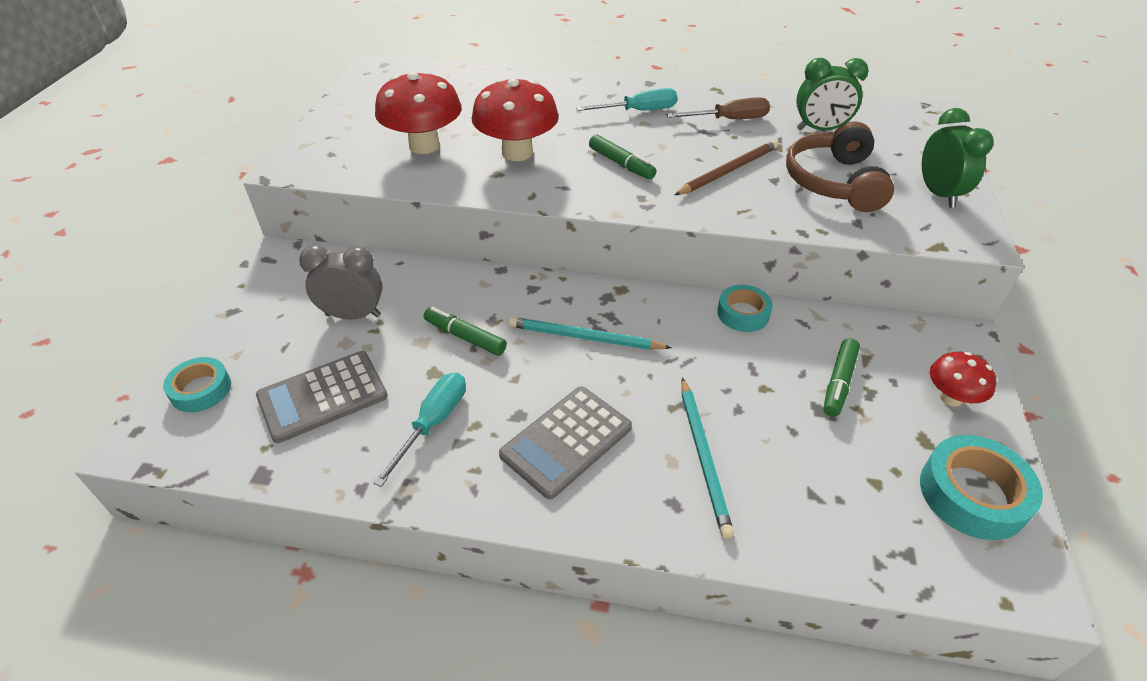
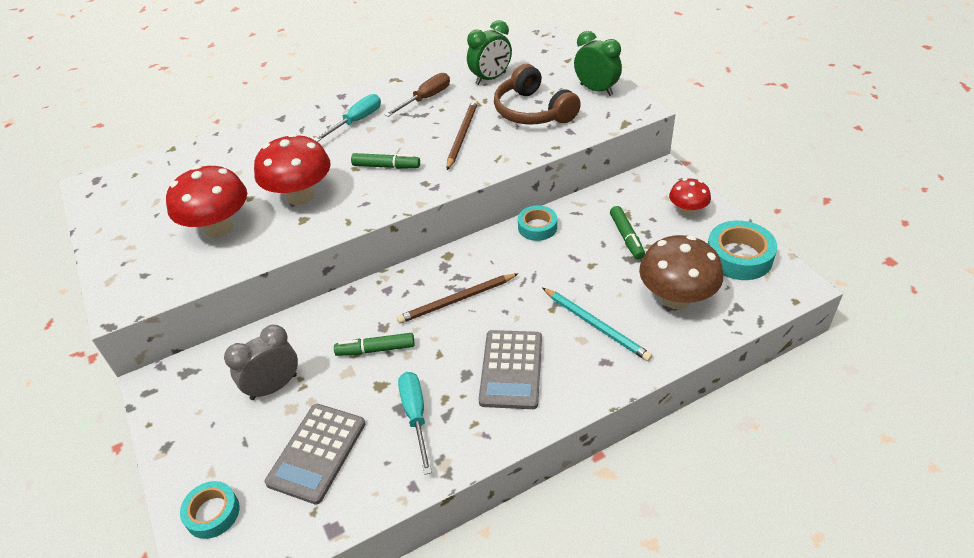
camera: 35 degrees left, 0 degrees up
(584, 337) = (456, 300): turquoise pencil -> brown pencil
(833, 489) = (676, 298): none -> brown mushroom

